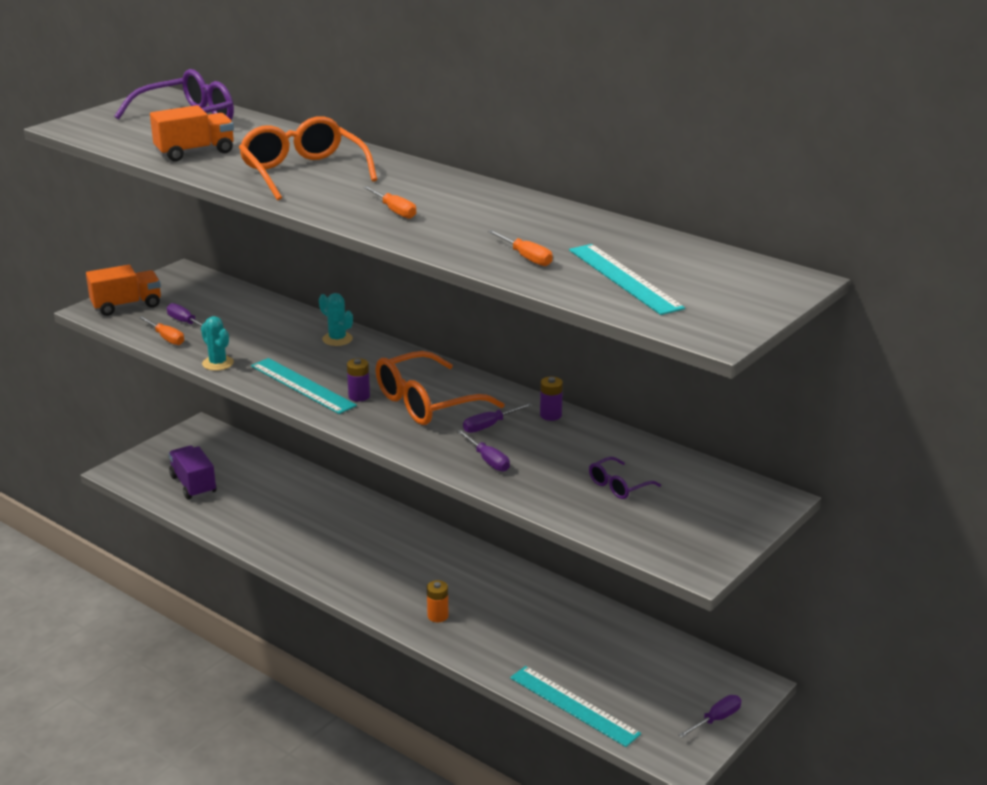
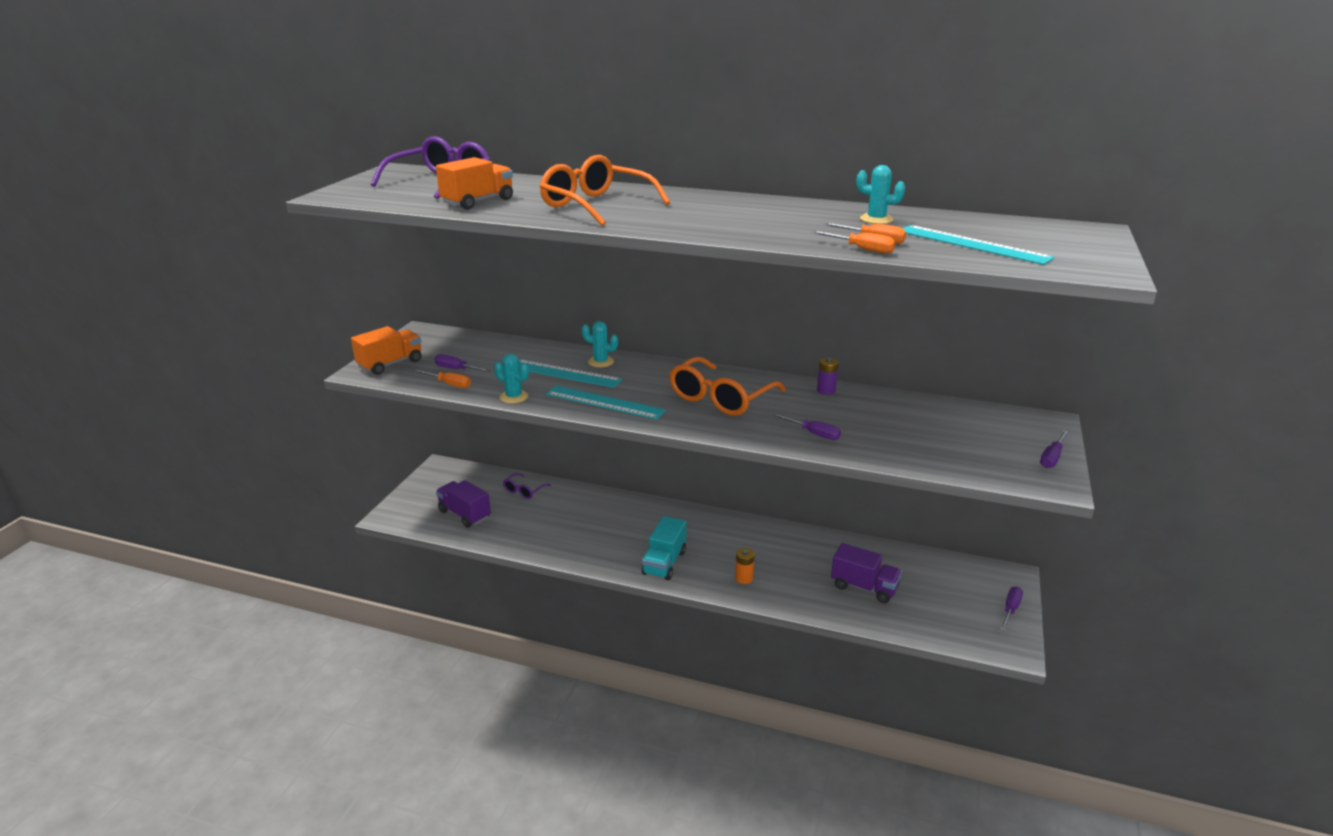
camera: 20 degrees left, 0 degrees up
(359, 396) = (660, 402): purple battery -> none
(364, 581) = (664, 563): none -> turquoise truck
(394, 211) = (715, 222): orange screwdriver -> orange screwdriver (862, 249)
(490, 425) = (787, 406): purple screwdriver -> purple screwdriver (1052, 458)
(564, 656) = (864, 587): none -> purple truck
(568, 231) = (876, 219): none -> turquoise cactus
(574, 705) = (902, 625): turquoise ruler -> turquoise ruler (565, 373)
(618, 486) = (932, 434): purple glasses -> purple glasses (524, 491)

